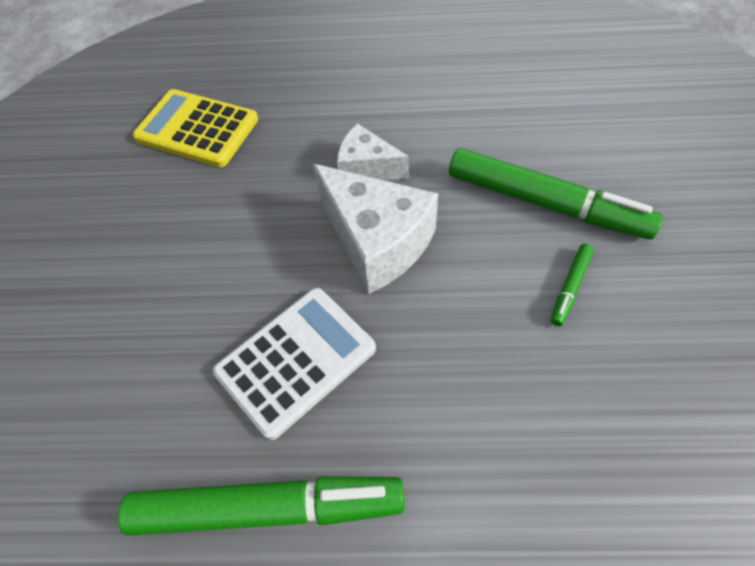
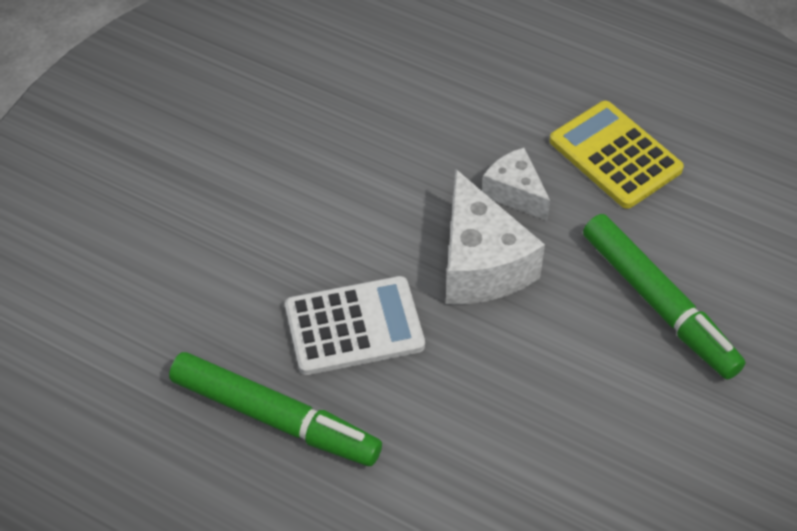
camera: 25 degrees right, 5 degrees down
(197, 129) = (381, 82): yellow calculator -> yellow calculator (615, 155)
(570, 287) = (623, 384): green marker -> none

